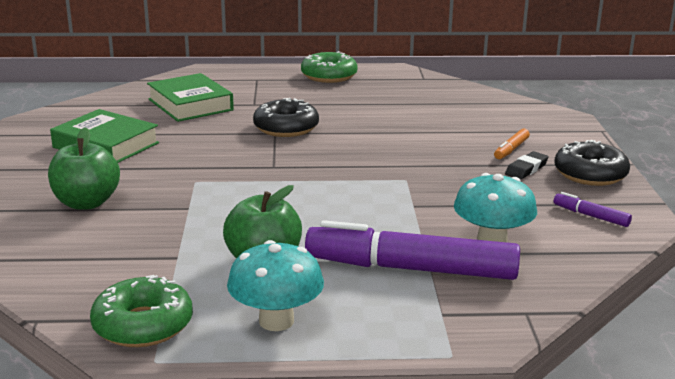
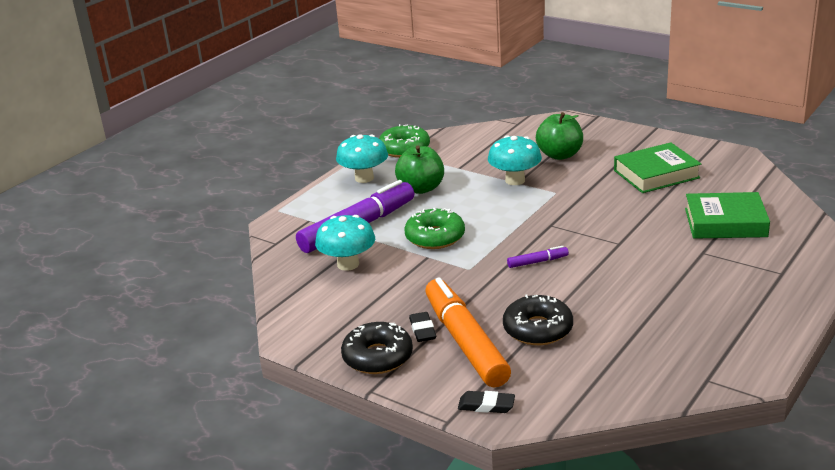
camera: 130 degrees right, 5 degrees up
(184, 210) = (515, 180): none -> turquoise mushroom
(286, 128) = (625, 251): black donut -> black donut (538, 329)
(329, 76) = (762, 318): green donut -> green donut (435, 237)
(511, 149) = (465, 342): orange marker -> orange marker, size x2.40
(563, 124) = (486, 405): none -> black eraser
(591, 216) = (325, 319): purple marker -> purple marker (537, 262)

